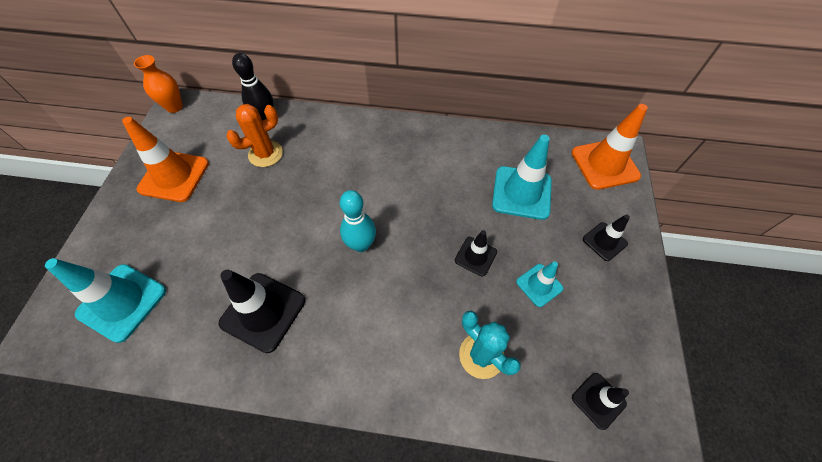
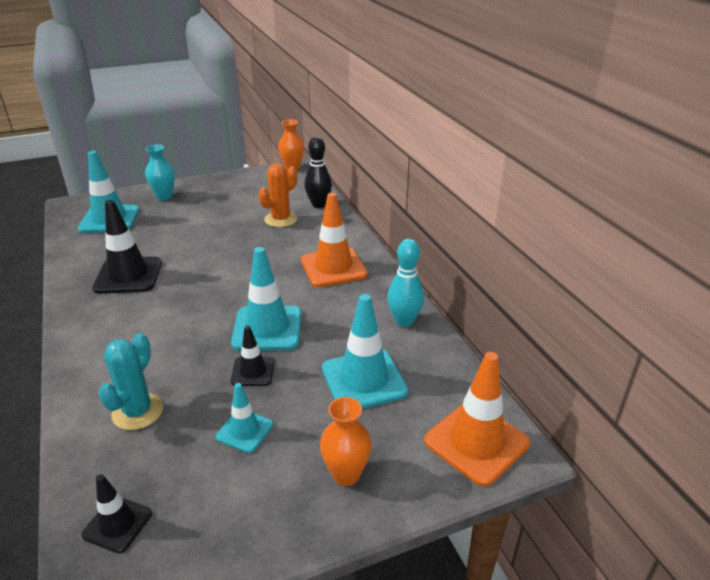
camera: 60 degrees right, 25 degrees down
(121, 233) = (164, 196): none -> turquoise vase
(174, 176) = (227, 194): orange traffic cone -> orange traffic cone (333, 267)
(265, 154) = (280, 219): orange cactus -> orange cactus turned 75 degrees counterclockwise
(361, 244) = (221, 298): turquoise bowling pin -> turquoise bowling pin (404, 321)
(427, 227) = (267, 328): none -> turquoise traffic cone
(604, 241) = (346, 474): black traffic cone -> orange vase

